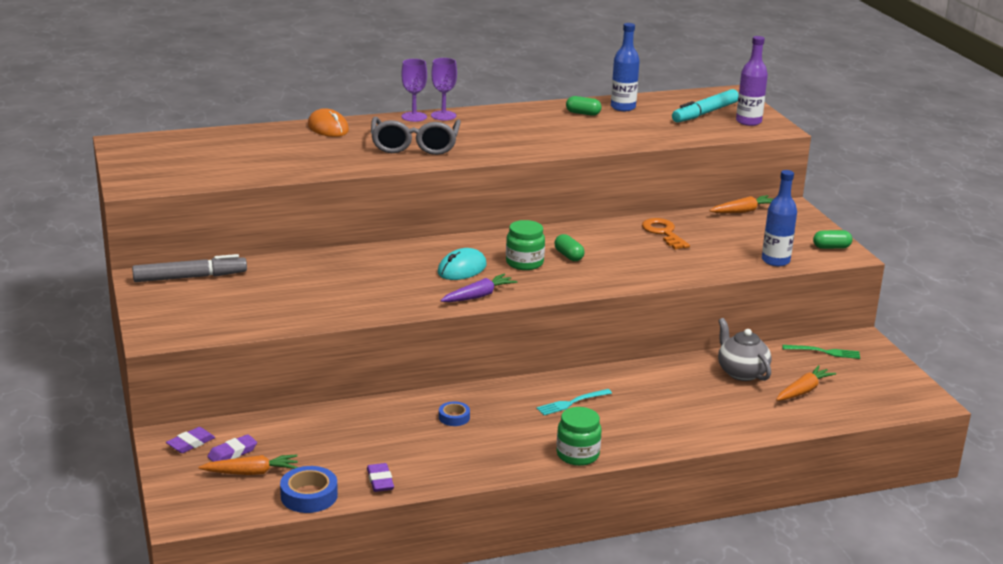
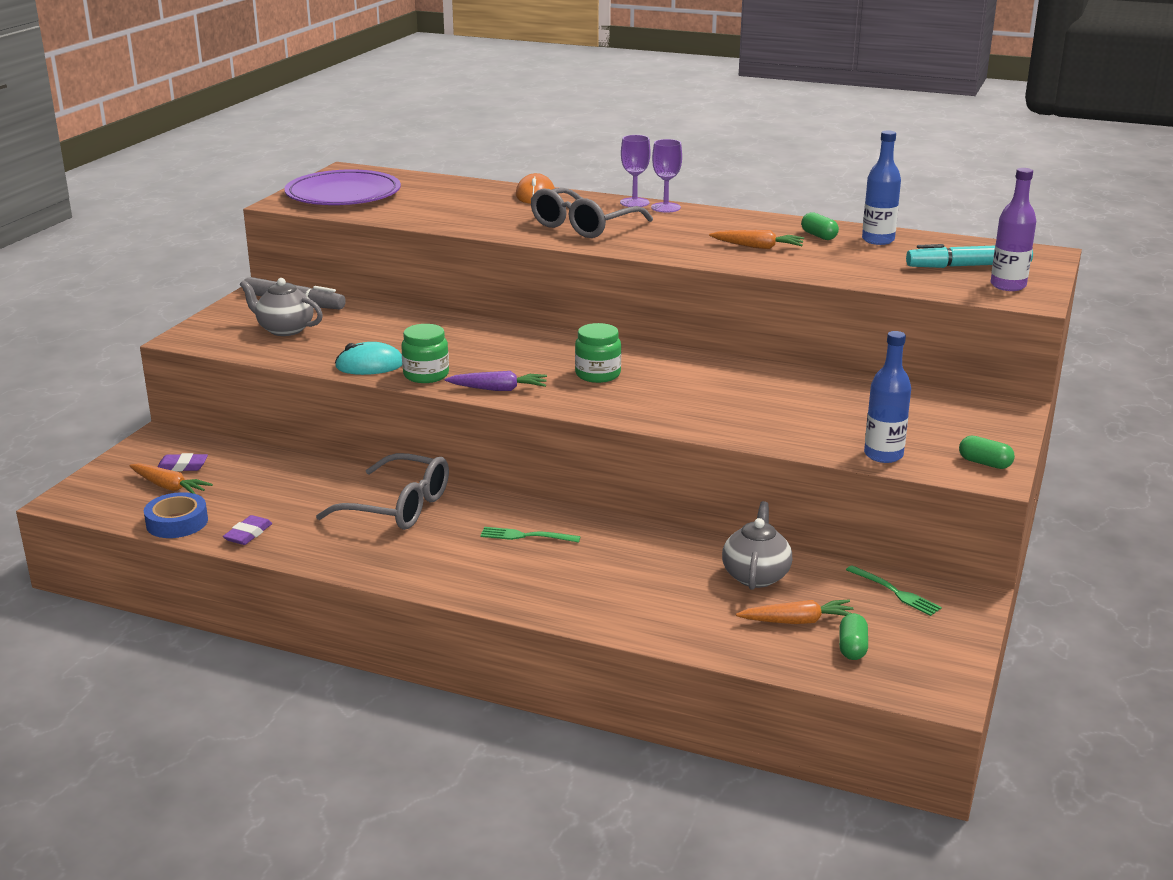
camera: 40 degrees right, 0 degrees up
(168, 166) = (343, 194): none -> purple plate
(191, 443) = (167, 447): purple eraser -> none
(227, 302) = (284, 329): none -> grey teapot
(454, 417) = (398, 507): blue tape -> grey glasses
(462, 269) = (528, 362): turquoise mouse -> turquoise mouse (369, 365)
(568, 256) = (654, 381): green capsule -> green capsule (852, 648)
(571, 403) = (525, 536): turquoise fork -> green fork
(577, 455) = (449, 584): green jar -> green jar (426, 375)
(663, 233) = (800, 390): orange key -> none
(743, 211) = (939, 396): orange carrot -> orange carrot (758, 247)

